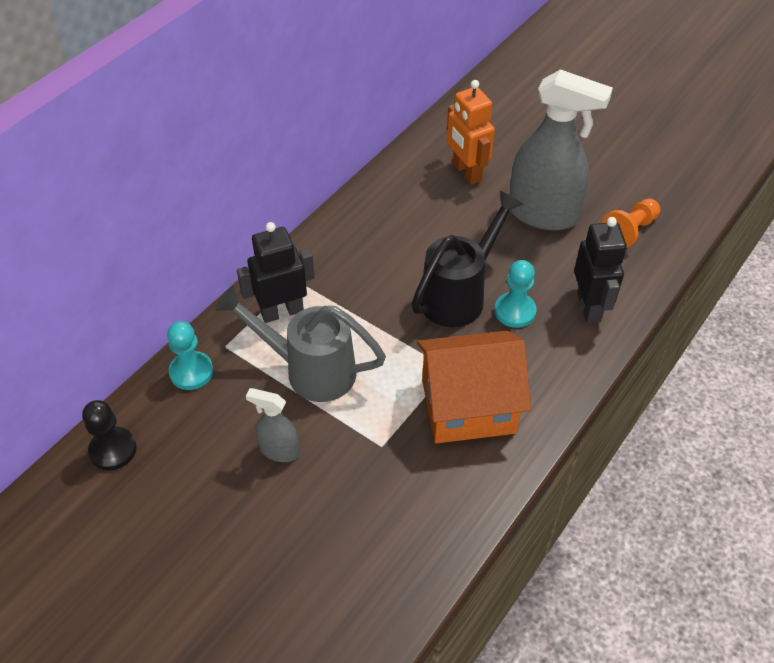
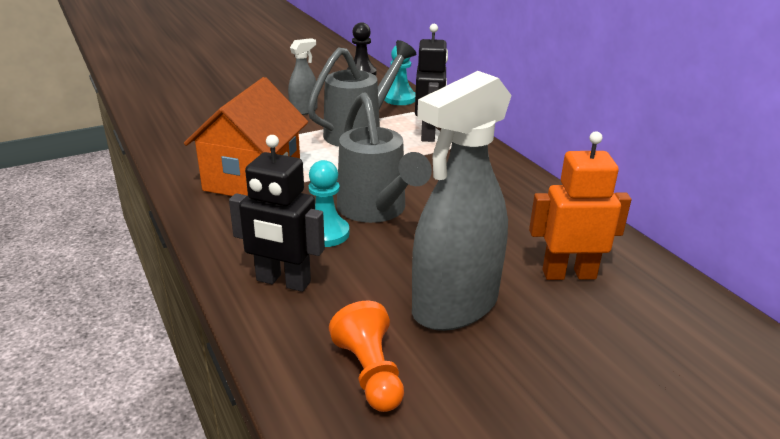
camera: 115 degrees right, 20 degrees down
(459, 294) = (376, 211): black watering can -> grey watering can

